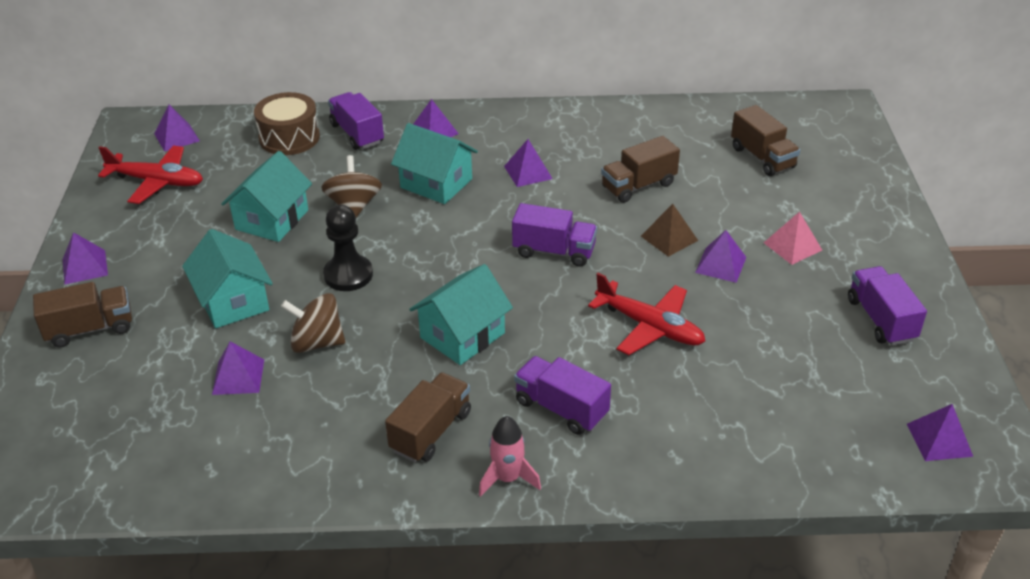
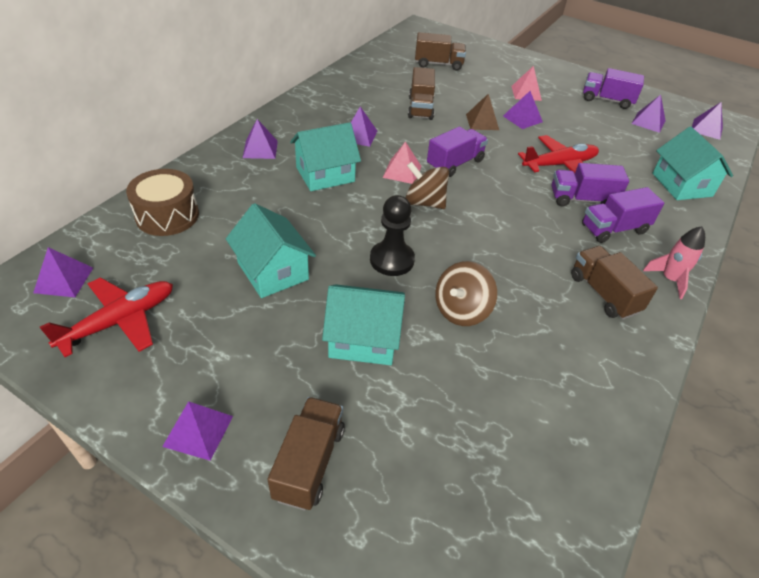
camera: 60 degrees left, 5 degrees up
(238, 376) = (469, 375): purple pyramid -> purple pyramid (648, 122)
(354, 206) = (306, 221): brown spinning top -> brown spinning top (424, 202)
(357, 134) = (213, 181): purple truck -> purple truck (582, 199)
(462, 335) = (511, 236): turquoise house -> turquoise house (681, 185)
(496, 224) = (402, 171): none -> pink pyramid

